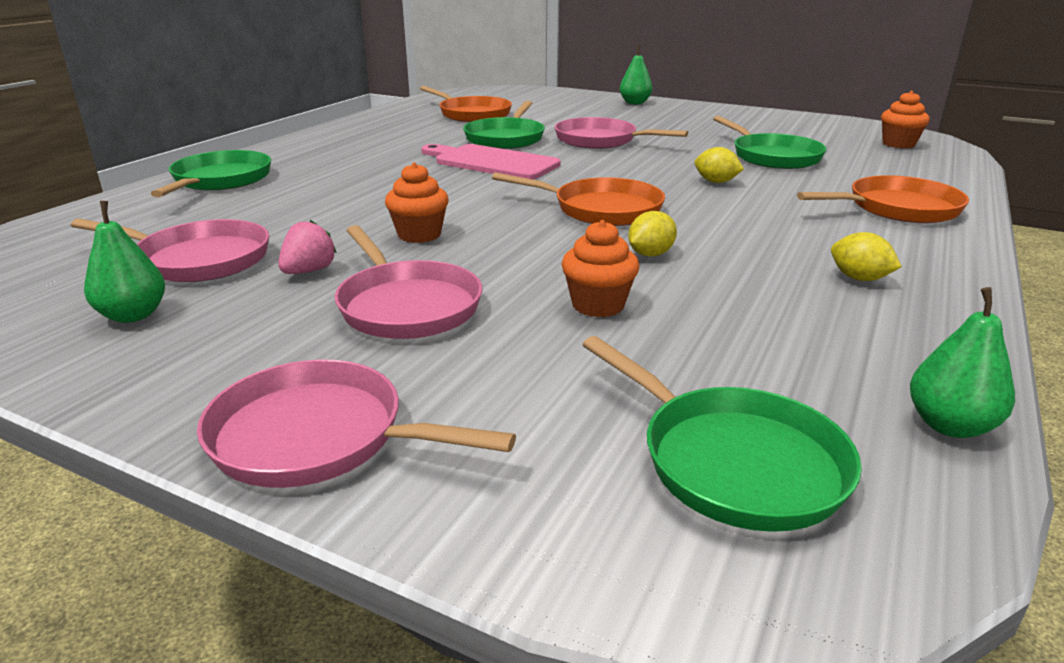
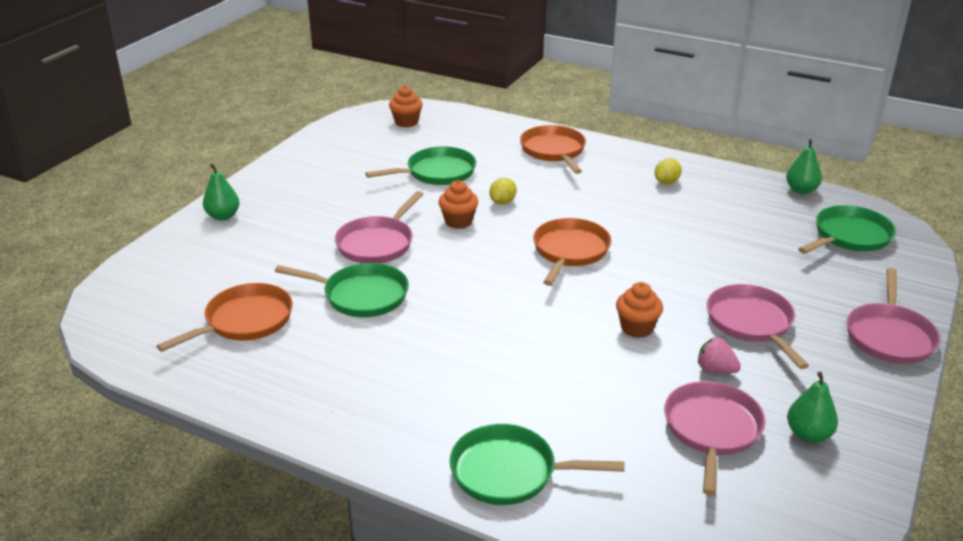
camera: 90 degrees left, 5 degrees up
(406, 305) = (751, 323): pink pan -> pink pan turned 75 degrees counterclockwise
(492, 162) = (447, 301): pink cutting board -> none
(598, 305) = (727, 259): orange cupcake -> orange cupcake (458, 221)
(650, 254) = (649, 238): yellow lemon -> none

